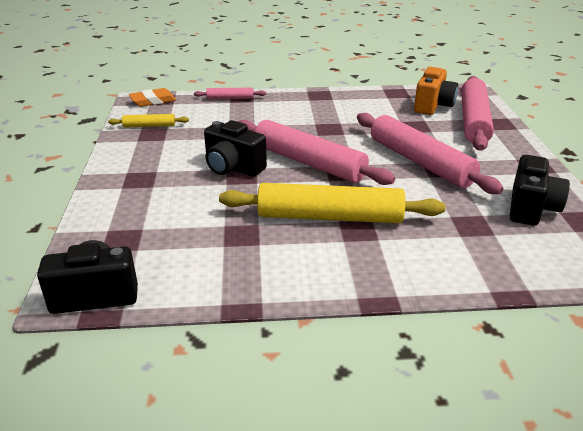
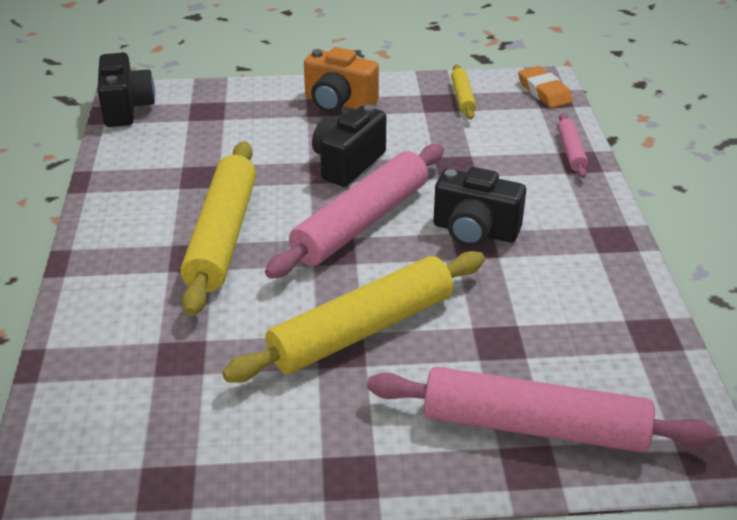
camera: 90 degrees right, 5 degrees up
(420, 162) = (362, 330): pink rolling pin -> yellow rolling pin
(433, 106) = (597, 377): orange camera -> orange camera (339, 103)
(531, 208) = (210, 431): black camera -> black camera (475, 231)

